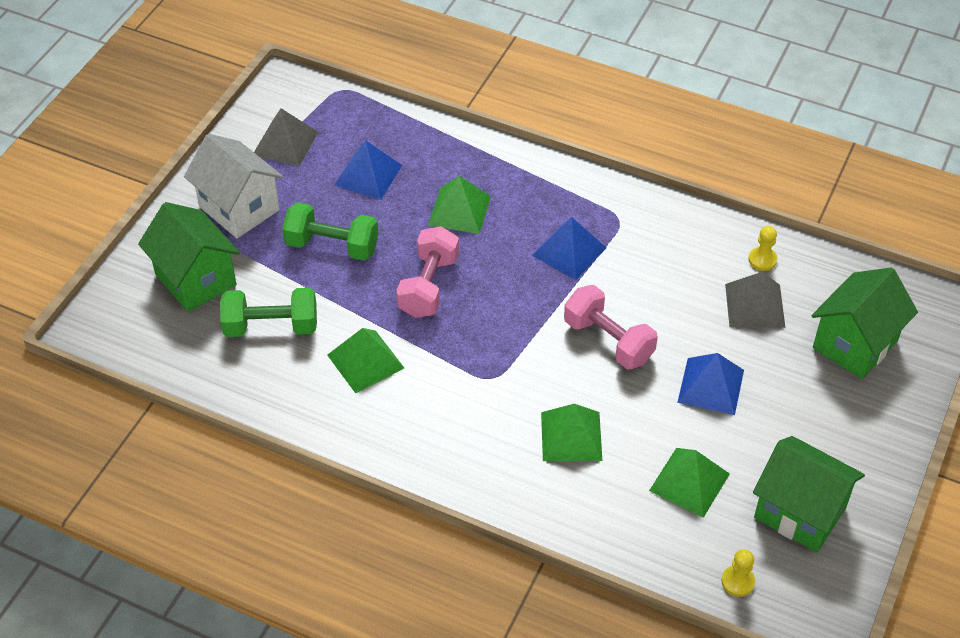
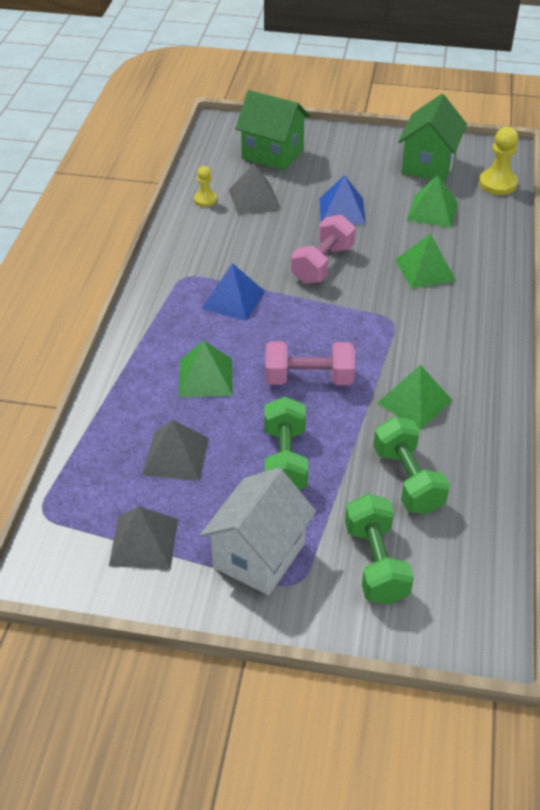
camera: 105 degrees left, 5 degrees down
(195, 279) = (375, 563): green house -> green dumbbell
(368, 175) = (176, 456): blue pyramid -> grey pyramid
(738, 582) = (497, 184): yellow pawn -> yellow pawn, size x1.67

